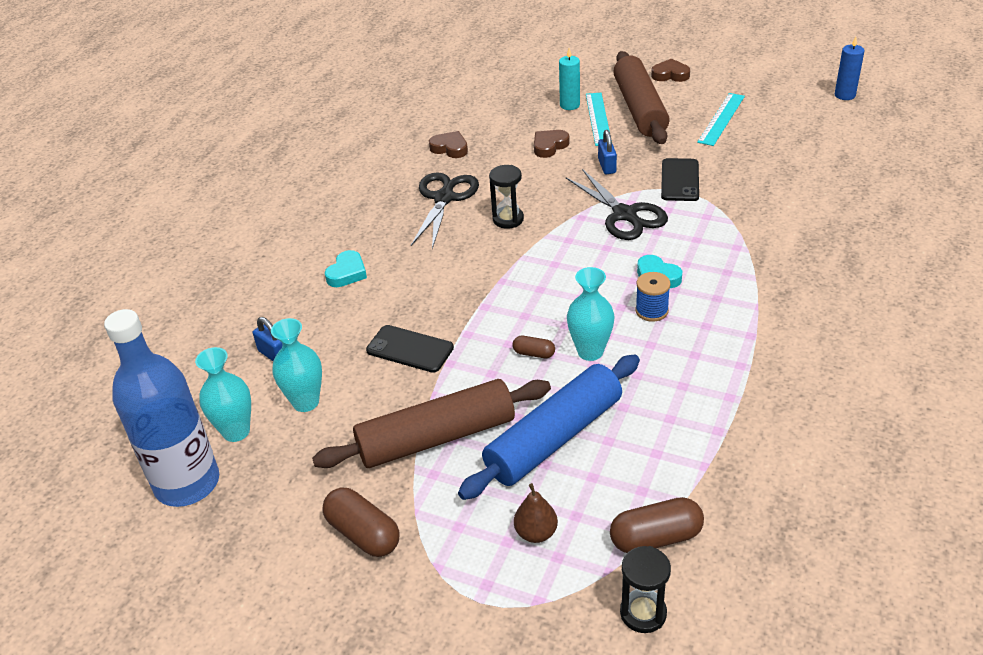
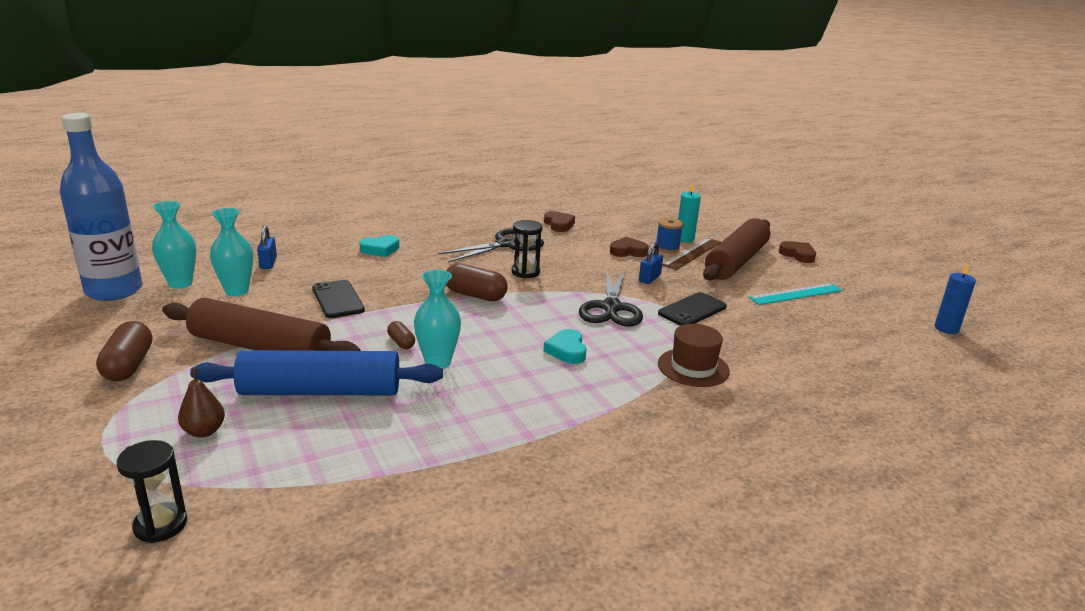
camera: 35 degrees right, 15 degrees down
(598, 119) = (692, 253): turquoise ruler -> brown ruler
(651, 311) = (525, 366): blue spool -> blue spool (667, 248)
(656, 538) = (260, 489): brown capsule -> brown capsule (475, 295)
(753, 234) = (693, 367): none -> brown hat

